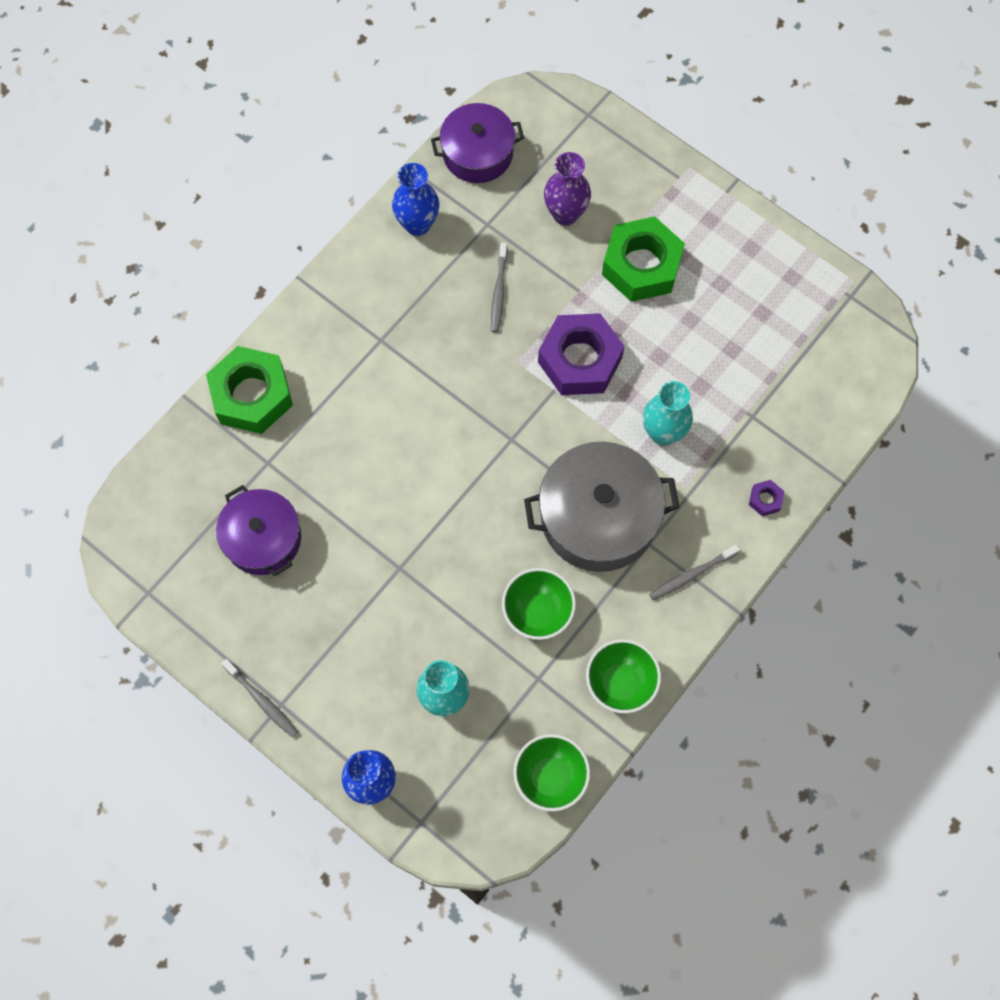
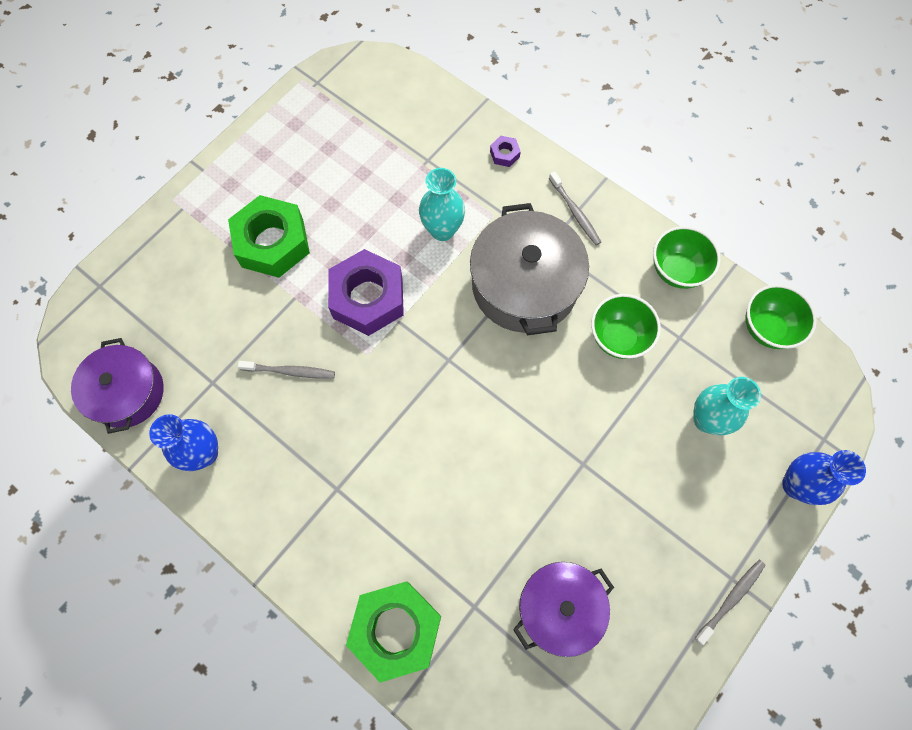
camera: 90 degrees left, 0 degrees up
(565, 214) = (209, 308): purple vase -> none

